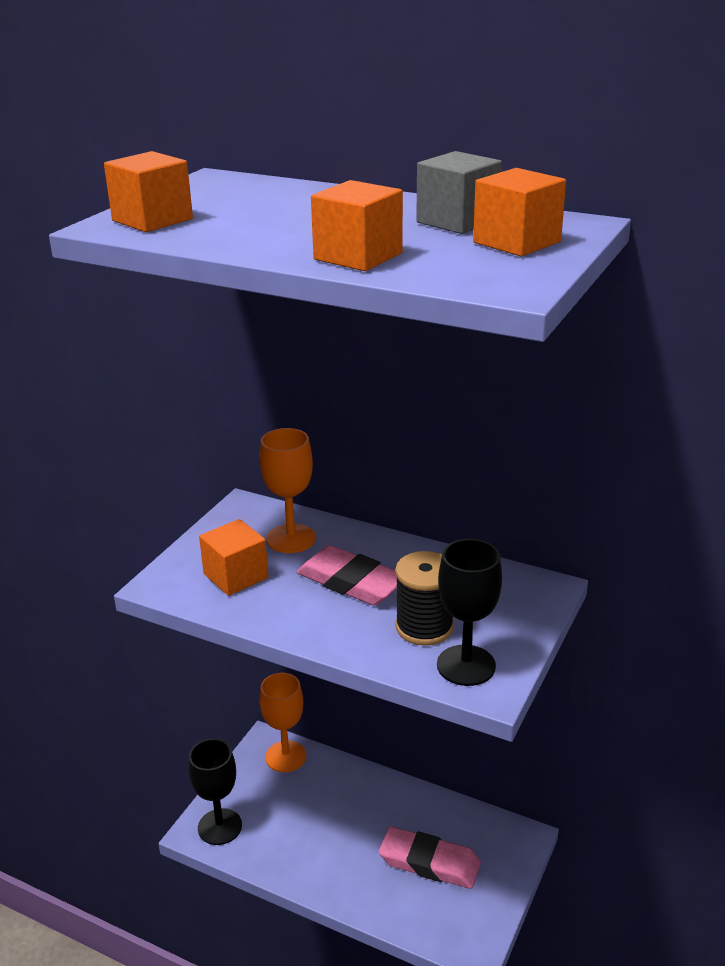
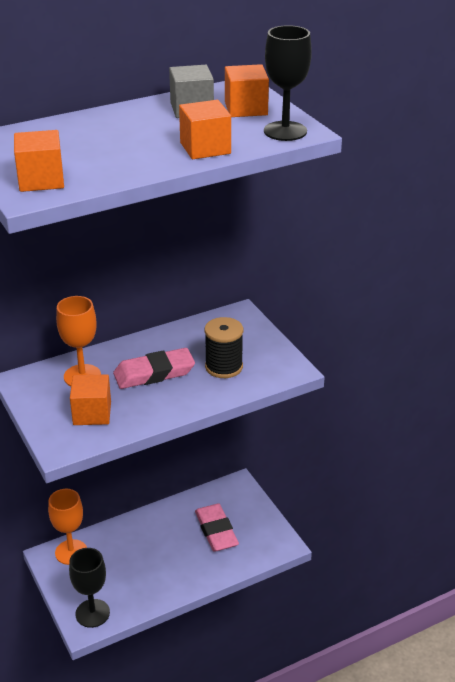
camera: 55 degrees left, 5 degrees up
(429, 862) = (216, 531): pink eraser -> pink eraser turned 75 degrees counterclockwise
(466, 665) = (268, 368): black goblet -> black goblet (285, 131)

